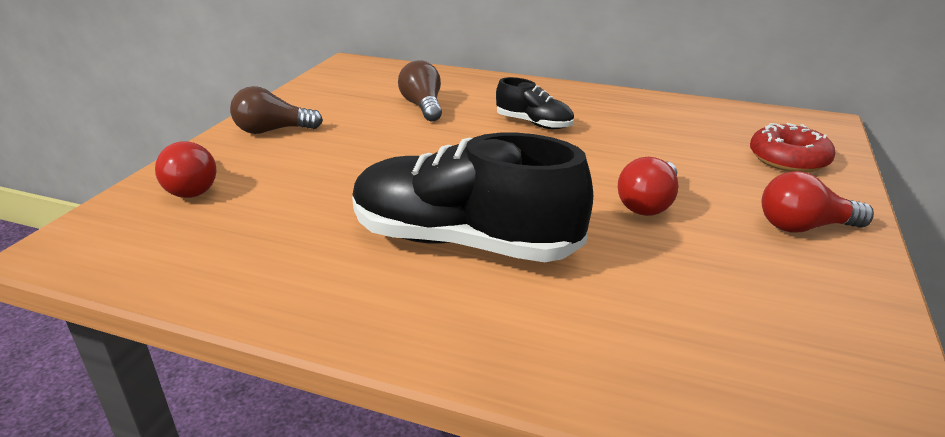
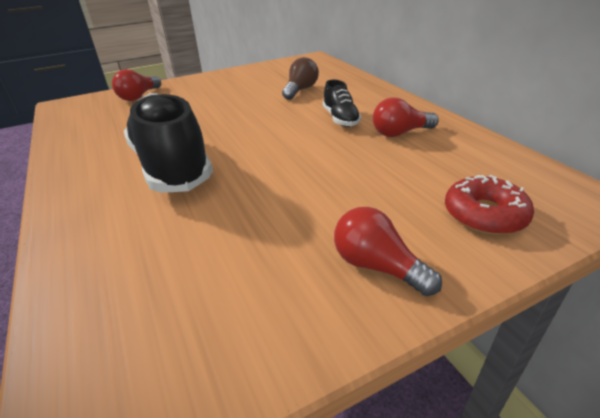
camera: 45 degrees right, 5 degrees up
(272, 130) = (212, 82): brown light bulb -> none
(648, 204) = (302, 193): red light bulb -> red light bulb (400, 133)

